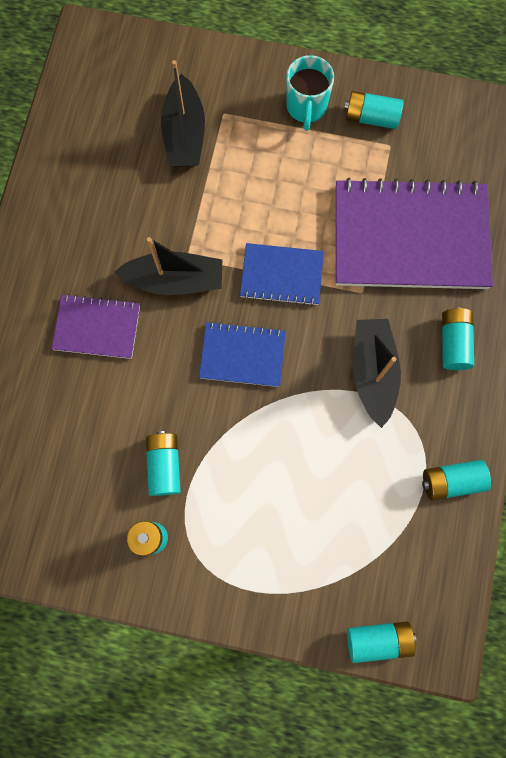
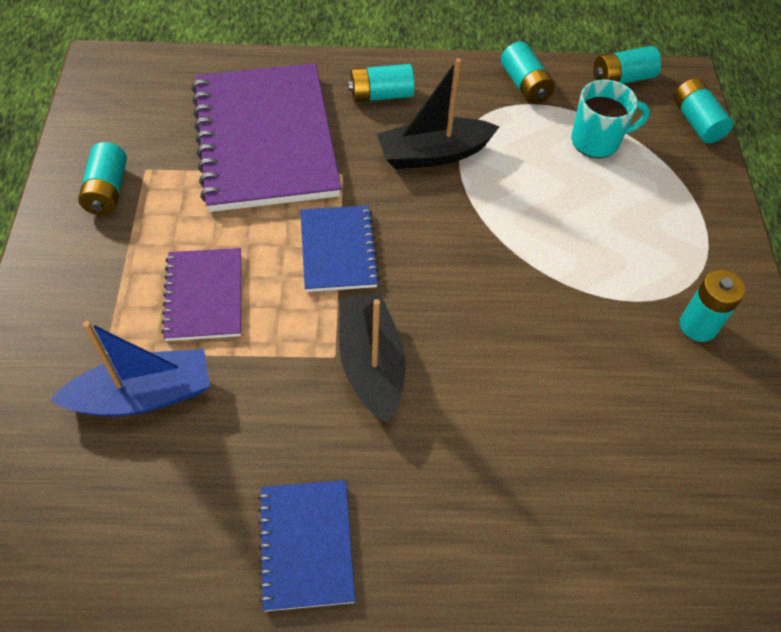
camera: 105 degrees left, 20 degrees down
(97, 328) = (463, 446): purple notebook -> purple notebook (204, 296)
(165, 465) = (611, 329): turquoise battery -> turquoise battery (622, 79)
(184, 134) = (143, 395): black boat -> blue boat
(242, 355) = (451, 273): blue notebook -> blue notebook (306, 545)
(306, 107) = (94, 258): turquoise mug -> turquoise mug (597, 141)

